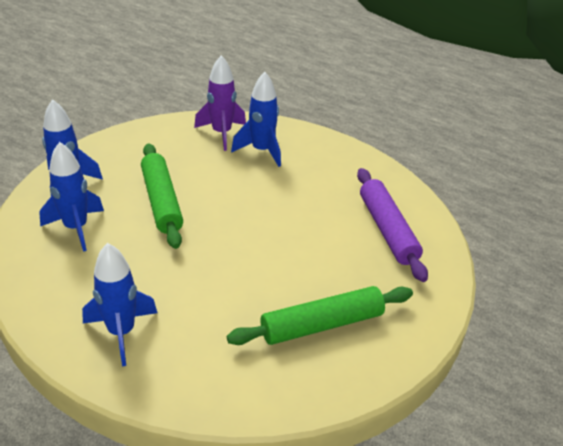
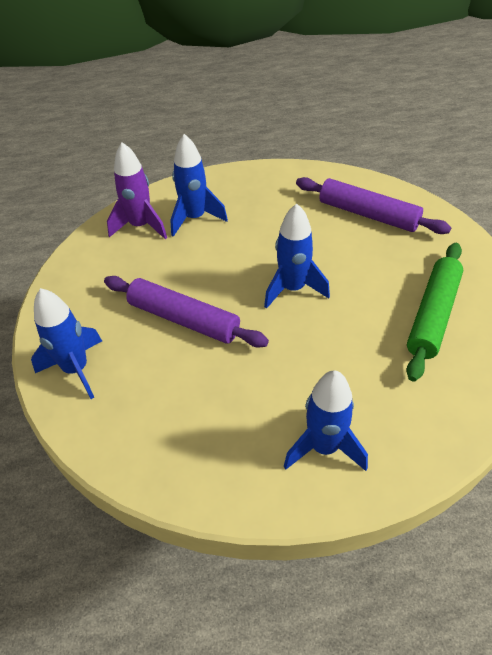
camera: 40 degrees left, 10 degrees up
(76, 228) = (150, 401): blue rocket -> blue rocket (293, 289)
(161, 201) = (184, 319): green rolling pin -> purple rolling pin

